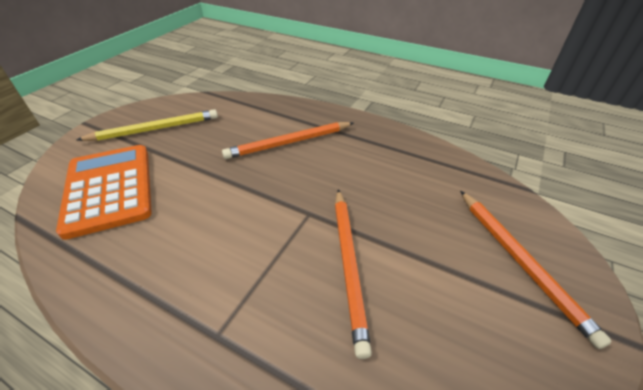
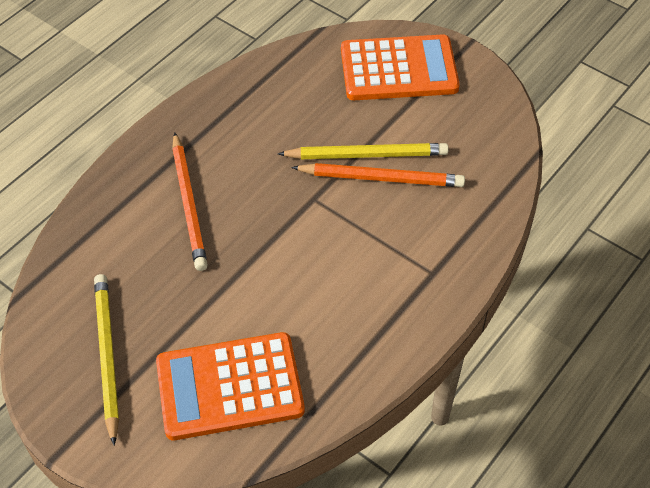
camera: 80 degrees left, 10 degrees up
(377, 247) = (366, 155): none -> yellow pencil
(520, 261) = (398, 69): orange pencil -> orange calculator

